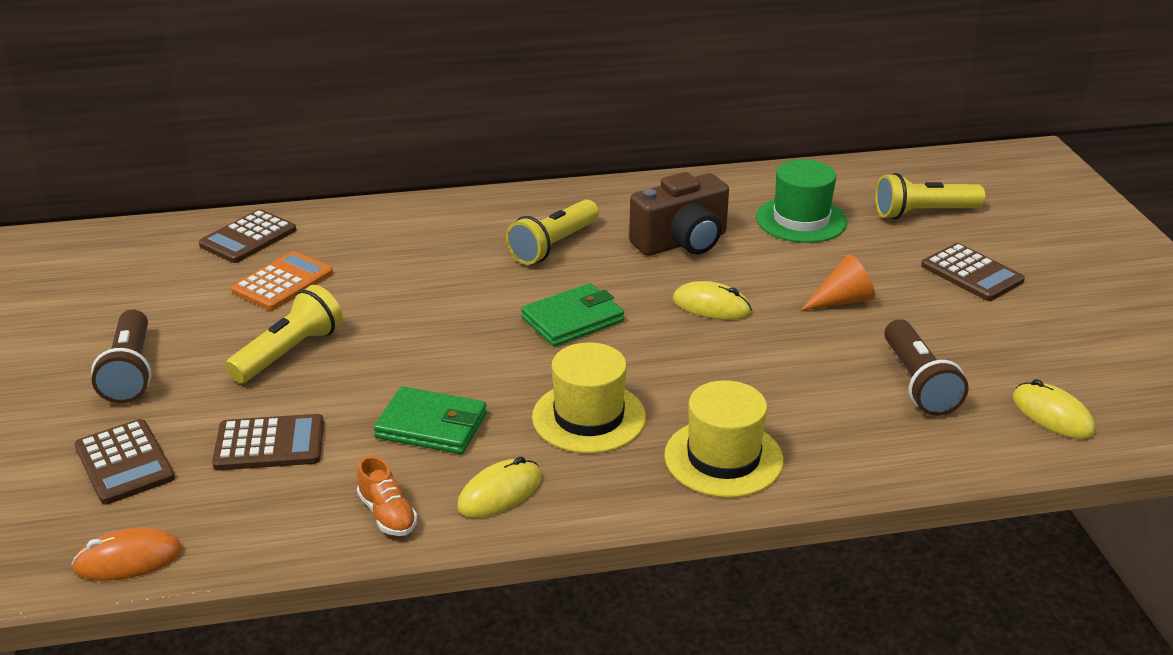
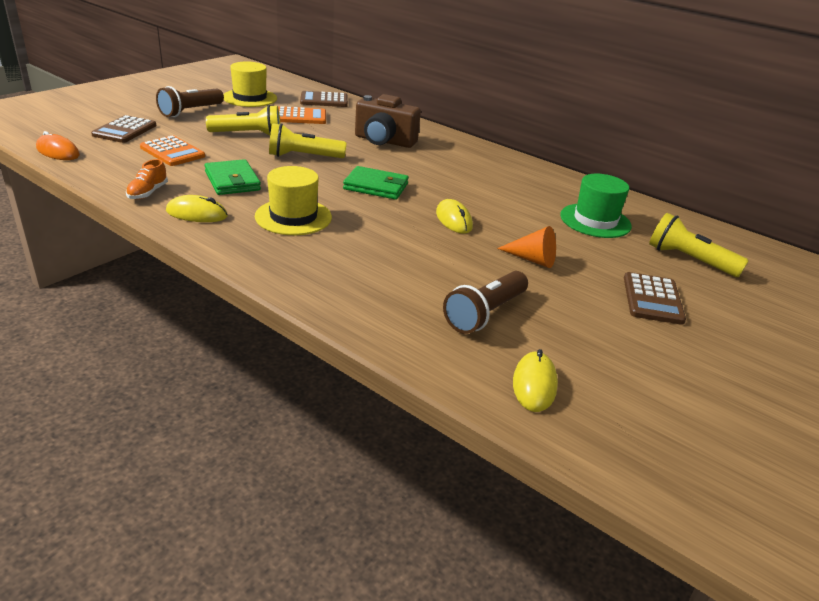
camera: 45 degrees right, 0 degrees up
(269, 444) = (172, 152): brown calculator -> orange calculator
(553, 246) = (435, 162): yellow flashlight -> yellow flashlight (303, 156)
(682, 243) = (502, 193): brown camera -> brown camera (384, 141)
(723, 458) = (307, 267): yellow hat -> yellow hat (250, 98)

